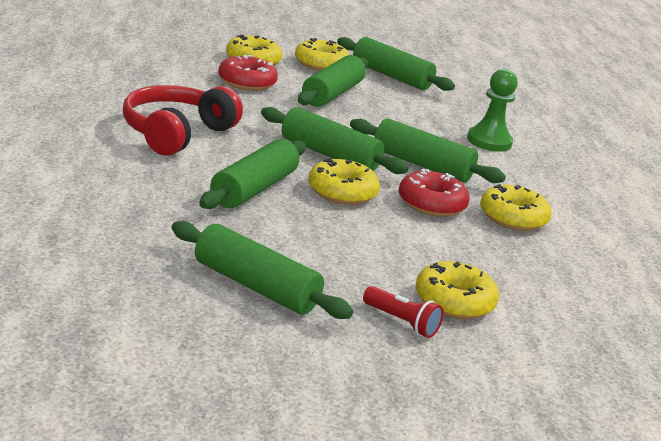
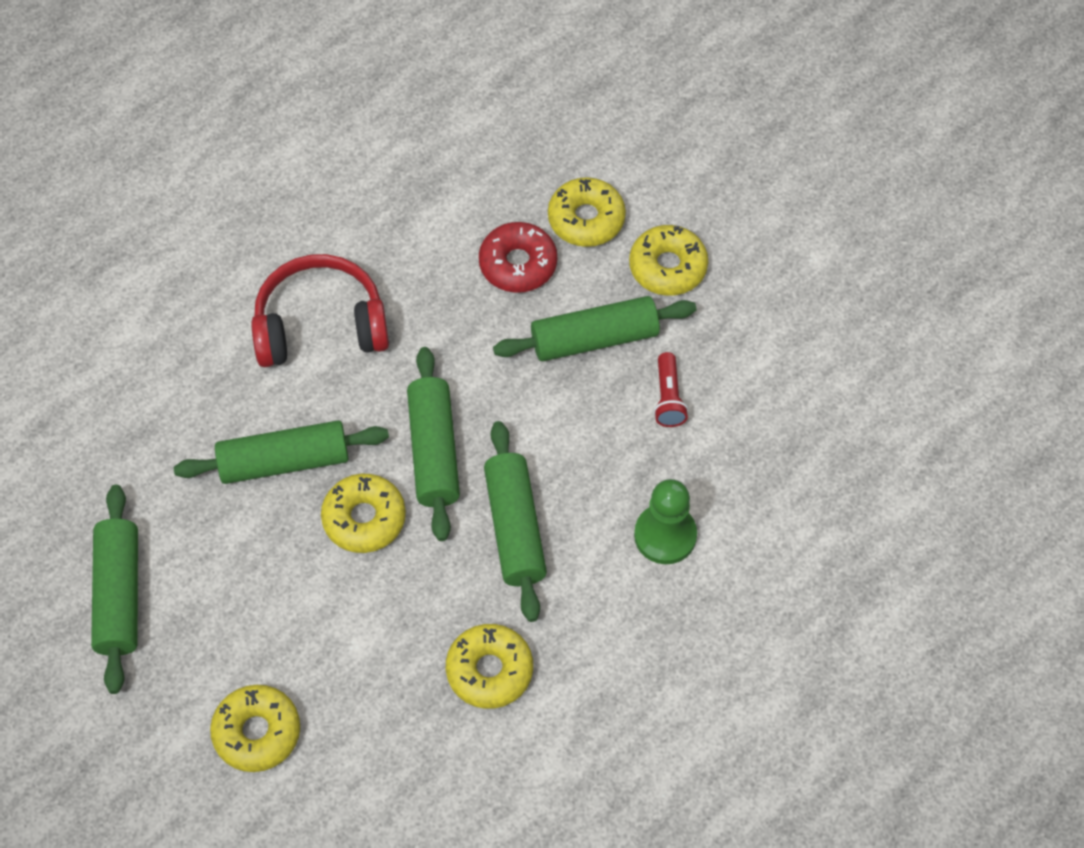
camera: 55 degrees right, 35 degrees up
(391, 76) = (731, 339): green rolling pin -> none
(401, 322) = (177, 721): red flashlight -> red flashlight (668, 398)
(431, 204) = (432, 594): red donut -> none

